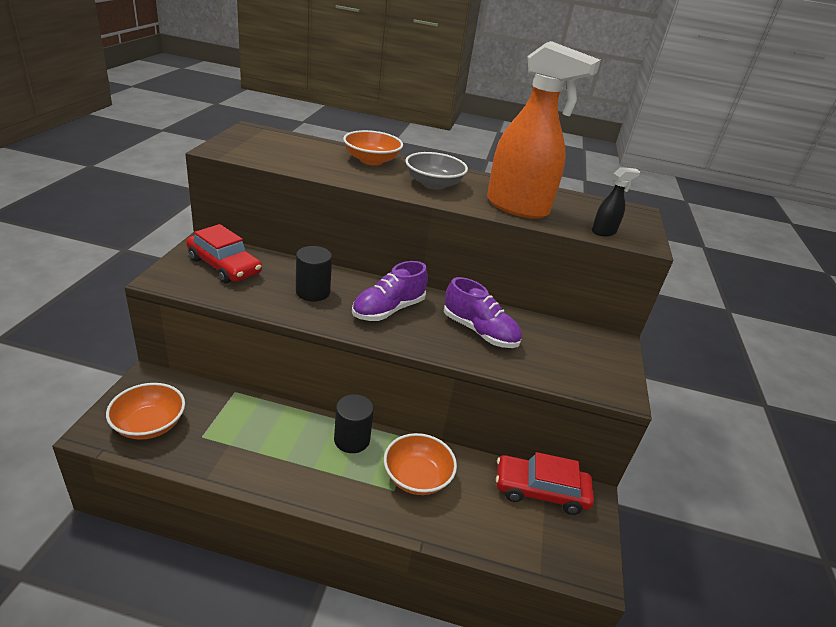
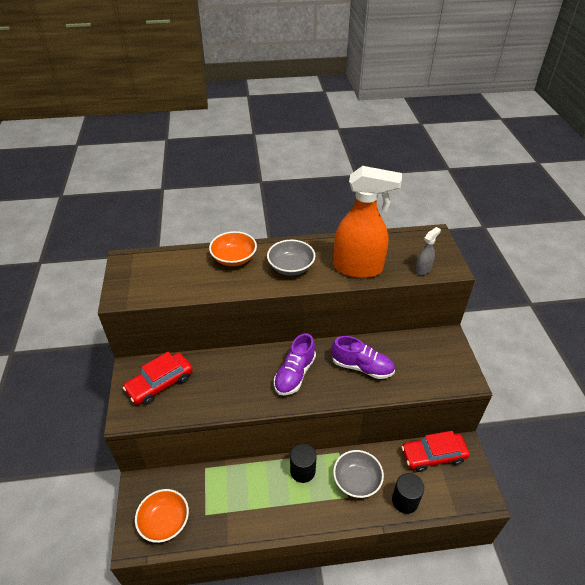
camera: 15 degrees left, 10 degrees up
(224, 266) = (160, 383): red car -> red car turned 120 degrees clockwise
(313, 292) = (236, 381): black cylinder -> black cylinder (405, 501)
(417, 477) = (357, 480): orange bowl -> grey bowl
(604, 232) = (423, 269): black spray bottle -> grey spray bottle

